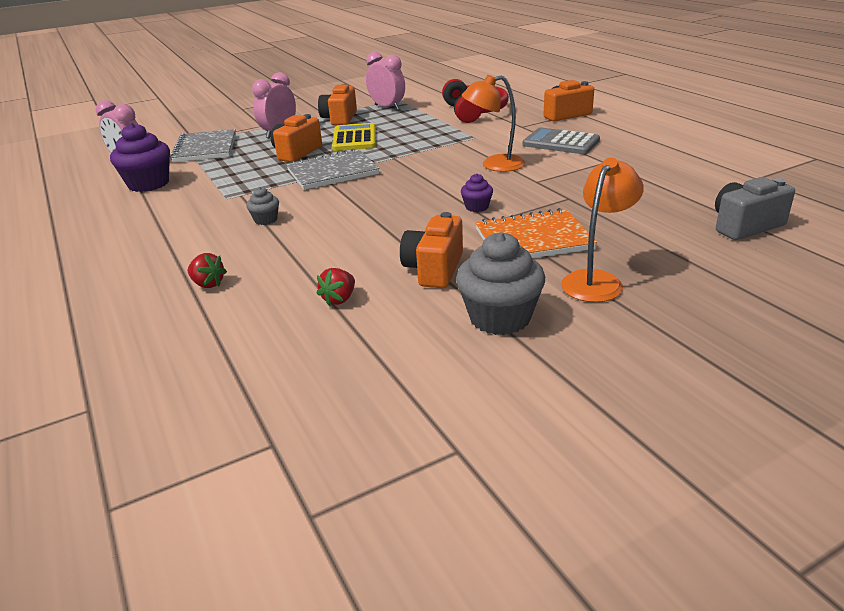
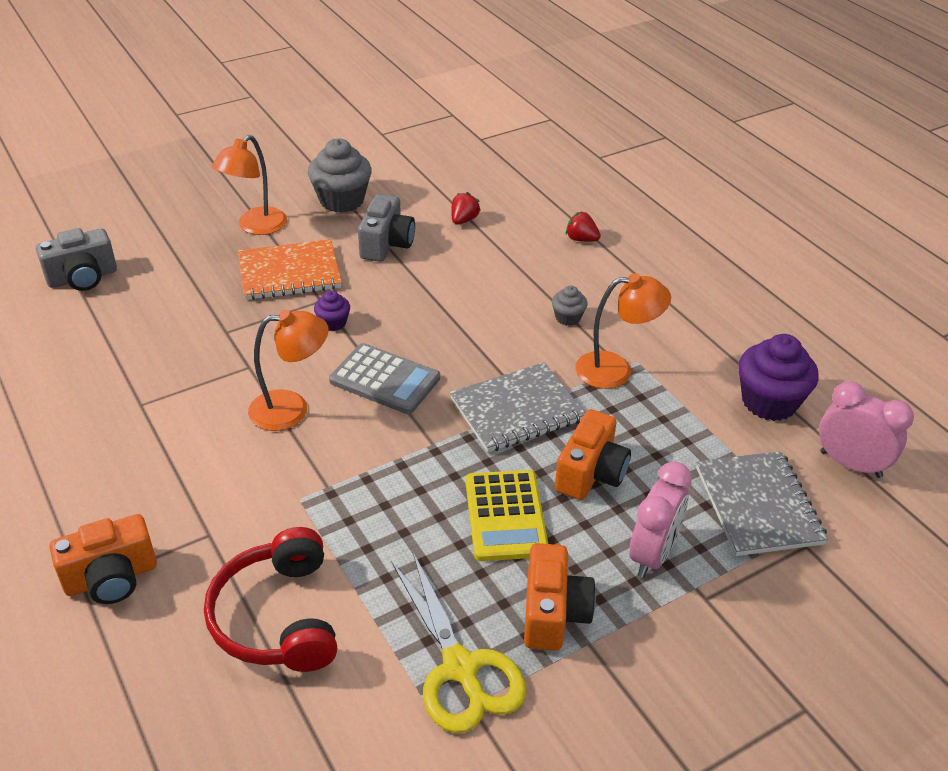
camera: 175 degrees right, 10 degrees up
(247, 193) = (615, 370): none -> orange lamp
(387, 107) = (460, 668): pink clock -> yellow scissors
(434, 269) = (386, 244): orange camera -> grey camera
(561, 143) = (172, 465): grey calculator -> grey calculator (385, 380)

